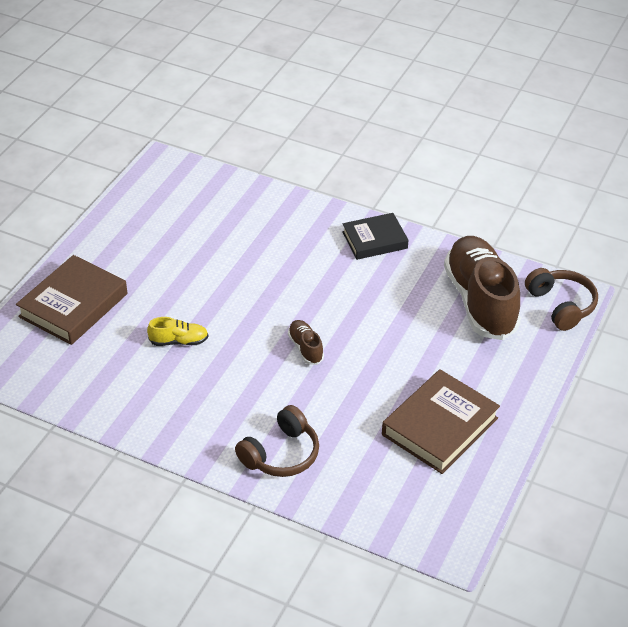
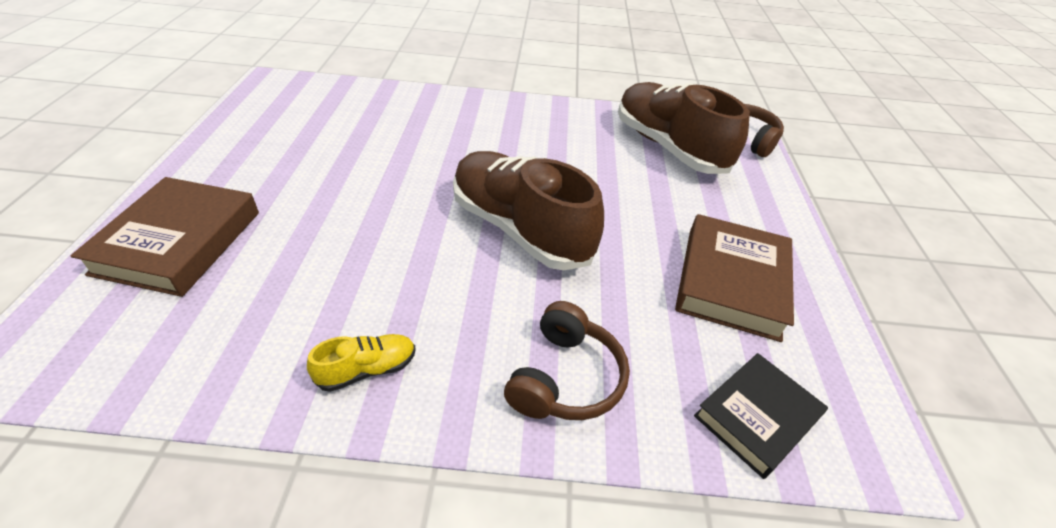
camera: 25 degrees left, 0 degrees up
(179, 341) = (350, 256): yellow shoe -> yellow shoe (367, 369)
(305, 348) = (519, 228): brown shoe -> brown shoe, size x2.36
(374, 240) = (531, 114): black book -> black book (756, 417)

